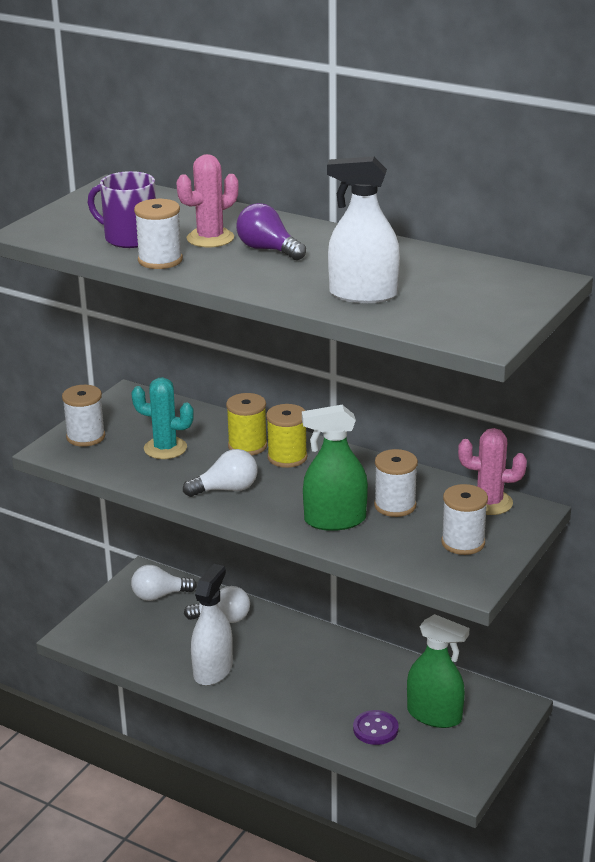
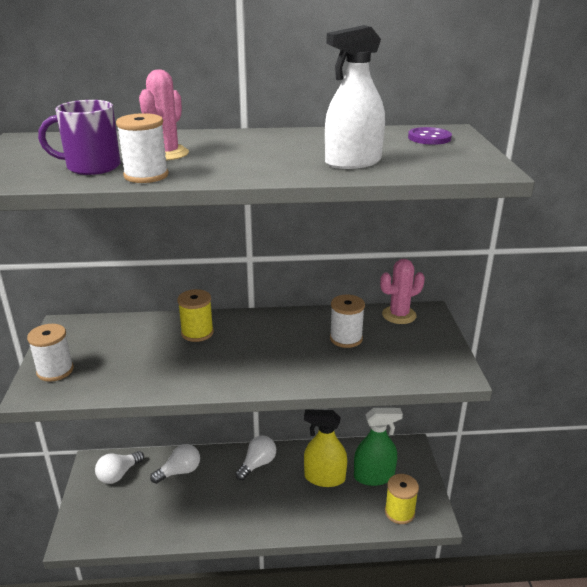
camera: 35 degrees left, 0 degrees up
(165, 448) = (134, 356): turquoise cactus -> none
(213, 670) = (204, 515): white spray bottle -> none
(226, 489) = (216, 371): white light bulb -> white light bulb (257, 464)
(268, 250) = (227, 151): purple light bulb -> none
(287, 457) = (235, 331): yellow spool -> yellow spool (399, 512)
(335, 520) = (319, 364): green spray bottle -> none
(374, 691) = (324, 477): none -> yellow spray bottle
(375, 729) = (349, 505): purple button -> purple button (429, 138)
(463, 543) = (417, 347): white spool -> none

